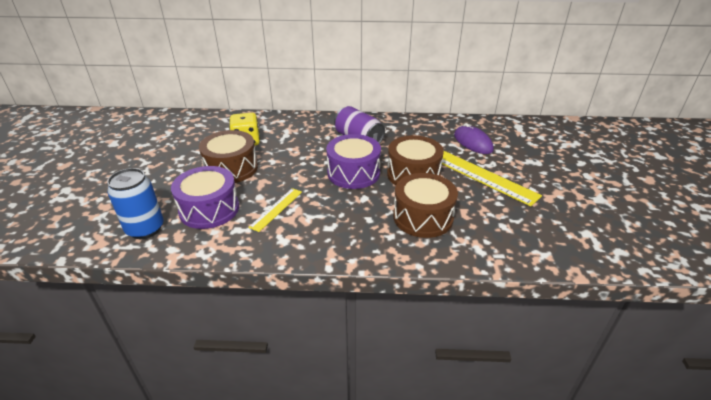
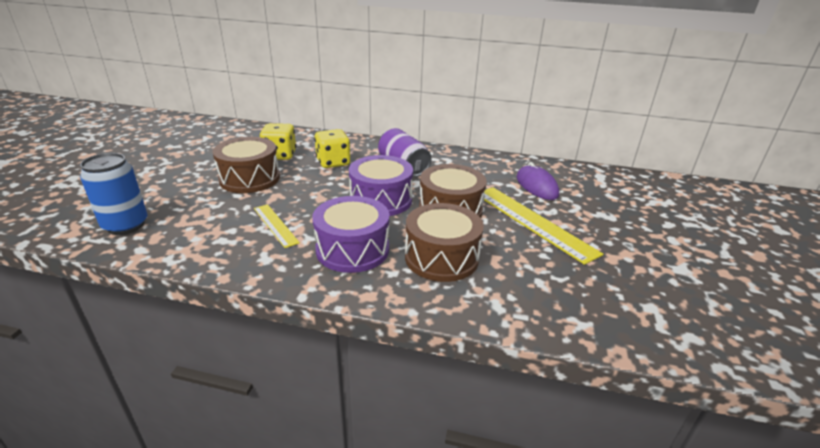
camera: 10 degrees right, 5 degrees down
(209, 209) = (203, 215): purple drum -> purple drum (352, 249)
(276, 209) = (275, 225): yellow ruler -> yellow ruler turned 75 degrees counterclockwise
(297, 142) = (333, 162): none -> yellow dice

